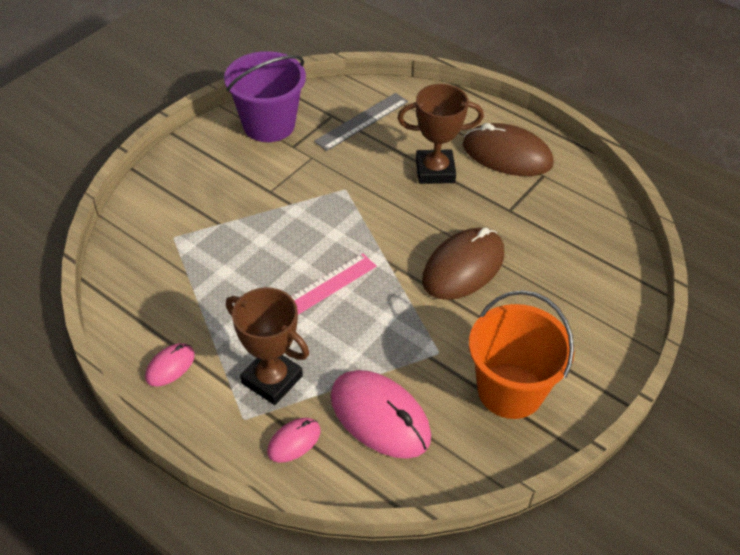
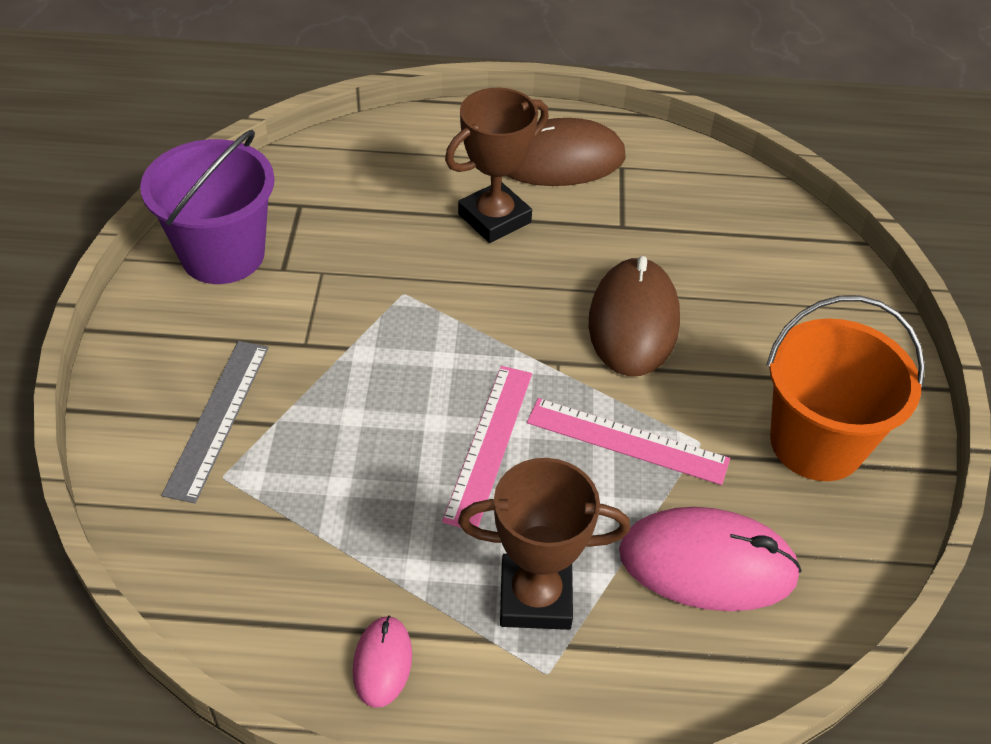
camera: 35 degrees left, 0 degrees up
(294, 441) = (636, 662): pink mouse -> none
(362, 121) = (346, 195): grey ruler -> grey ruler (218, 418)
(396, 329) = (627, 441): none -> pink ruler

